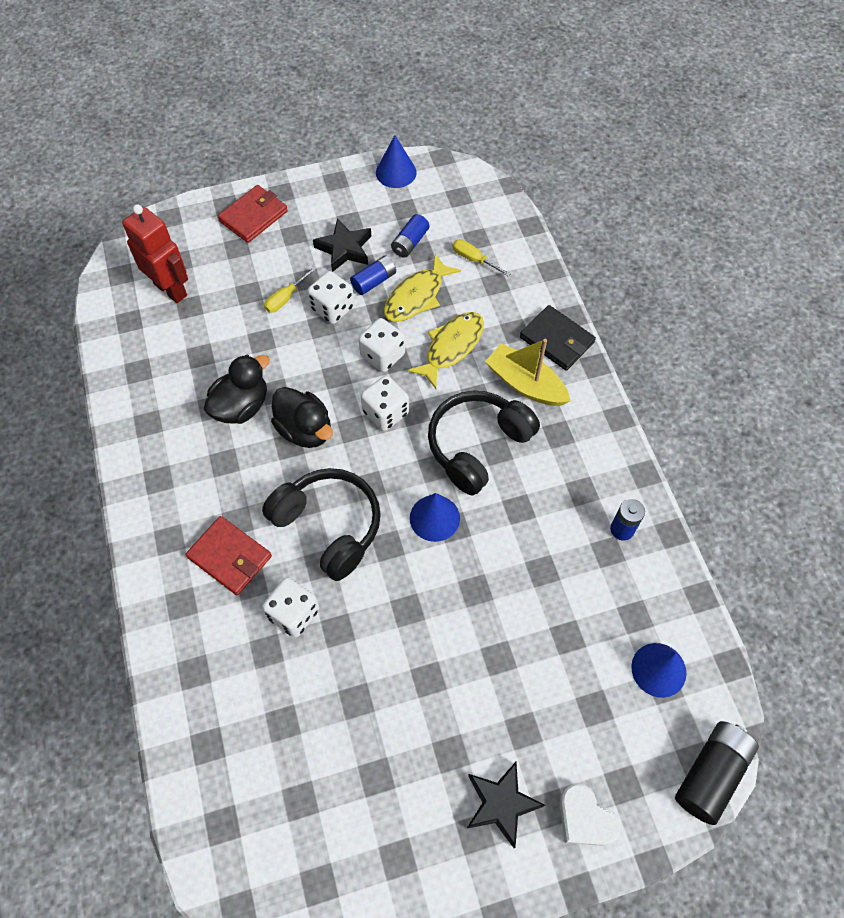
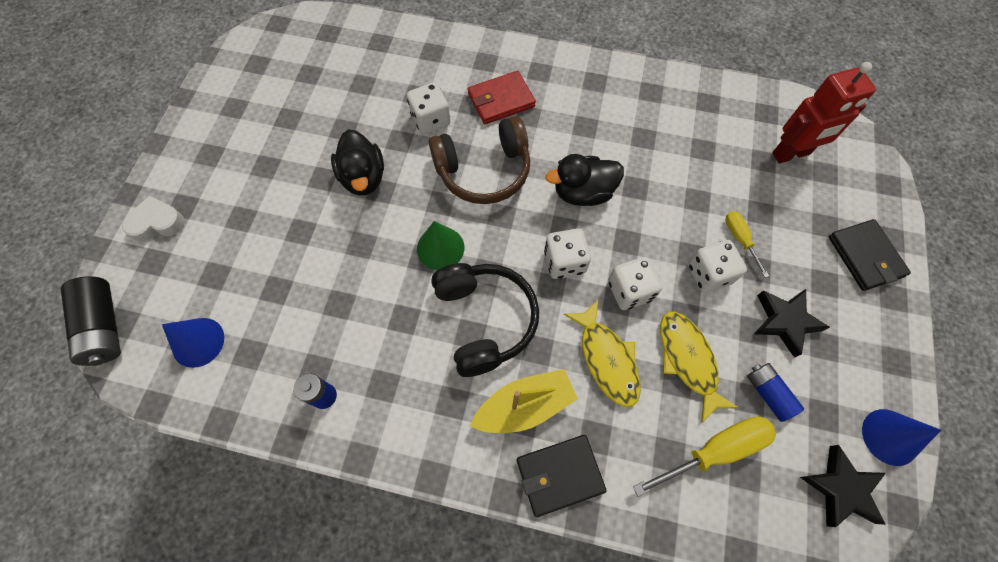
camera: 120 degrees right, 5 degrees up
(241, 406) = (632, 157): black duck -> black duck (363, 177)
(253, 216) = (865, 256): red wallet -> black wallet
(329, 526) = (484, 171): black headphones -> brown headphones
(374, 281) = (727, 328): blue battery -> none
(434, 518) = (440, 248): blue cone -> green cone
(474, 259) = (714, 451): yellow screwdriver -> yellow screwdriver, size x1.77
(501, 803) = (211, 178): black star -> black star (841, 488)

